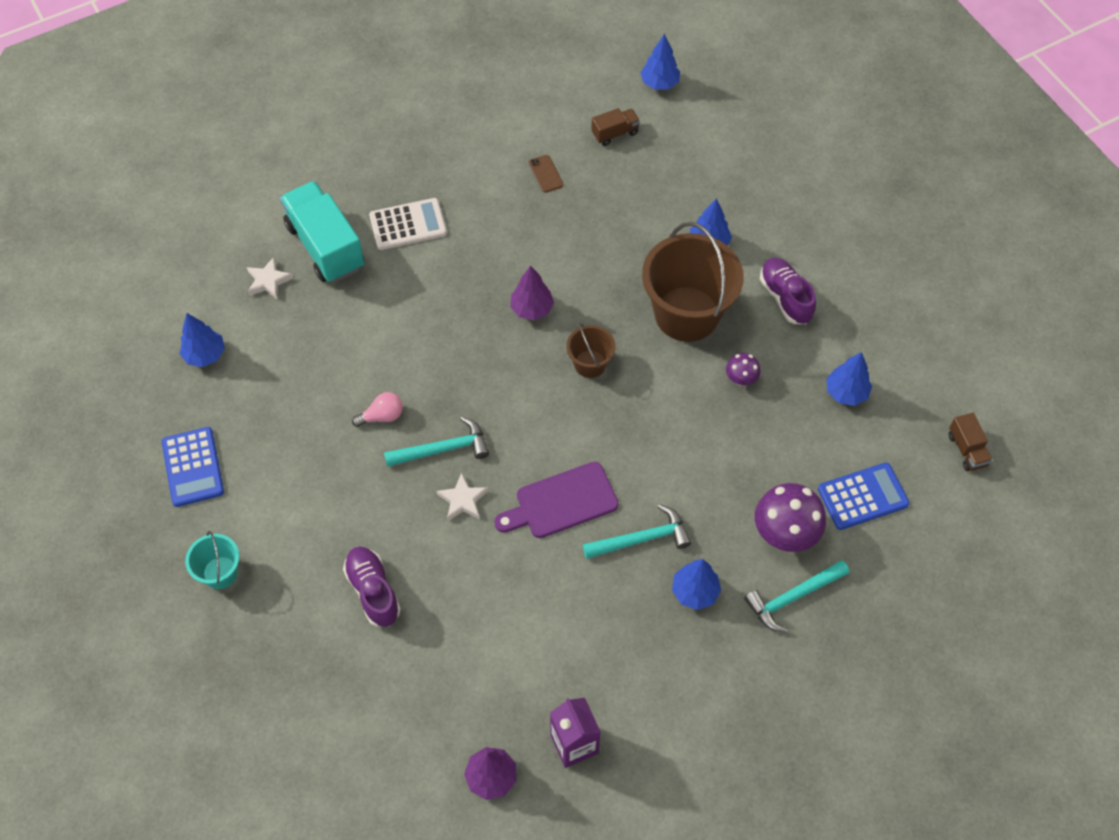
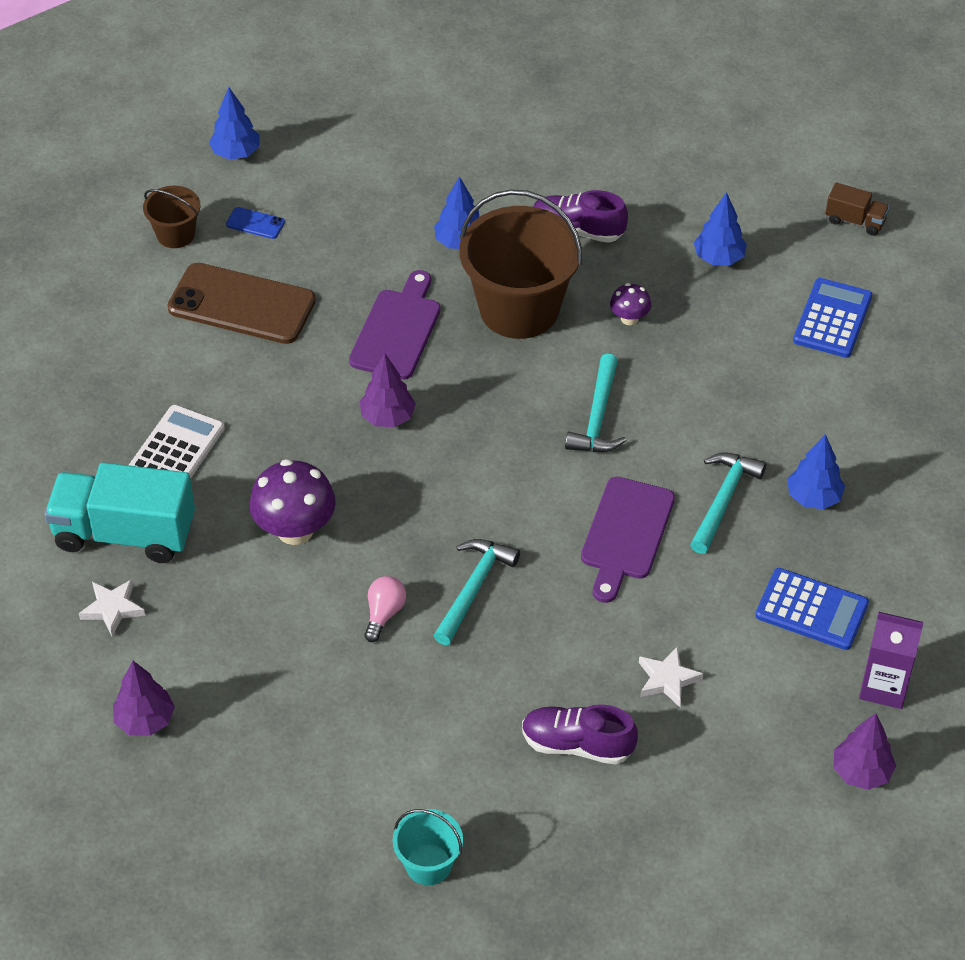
camera: 50 degrees left, 10 degrees down
(193, 467) = (275, 814): blue calculator -> blue calculator (811, 610)
(205, 355) = (145, 720): blue tree -> purple tree
(463, 500) = (547, 609): white star -> white star (667, 679)
(546, 174) = (241, 304): brown phone -> brown phone, size x2.44
(590, 364) = (497, 414): brown bucket -> brown bucket (175, 234)
(604, 264) = (397, 330): none -> purple cutting board
(615, 133) = (255, 223): brown truck -> blue phone
(784, 533) = (816, 396): purple mushroom -> purple mushroom (295, 530)
(793, 597) = (884, 433): turquoise hammer -> turquoise hammer (598, 417)

